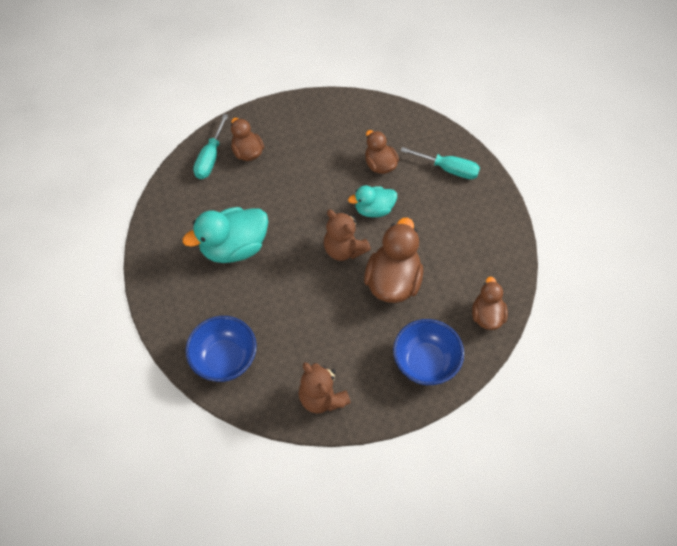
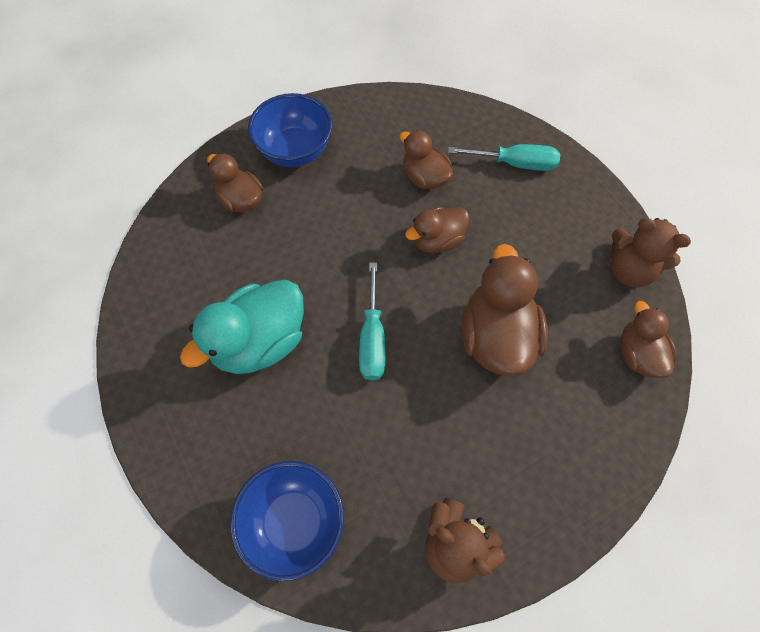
camera: 15 degrees left, 5 degrees up
(210, 158) = (191, 219): turquoise screwdriver -> turquoise screwdriver (372, 338)
(344, 249) = (415, 306): brown teddy bear -> brown teddy bear (629, 270)
(374, 209) = (437, 240): turquoise duck -> brown duck
(425, 363) = (582, 447): blue bowl -> blue bowl (295, 150)

